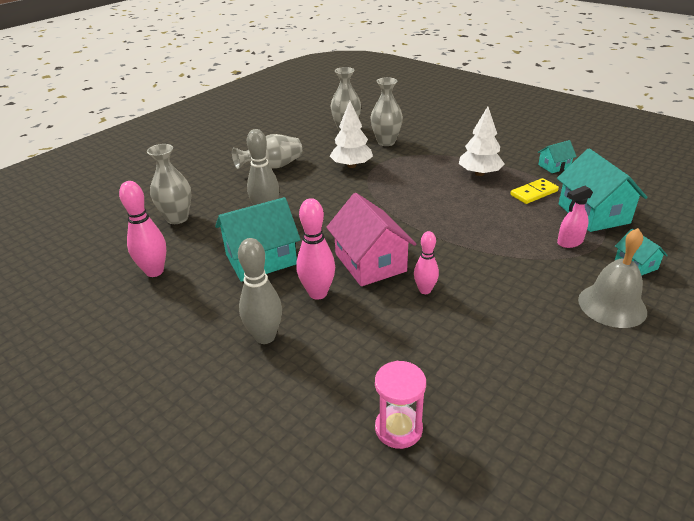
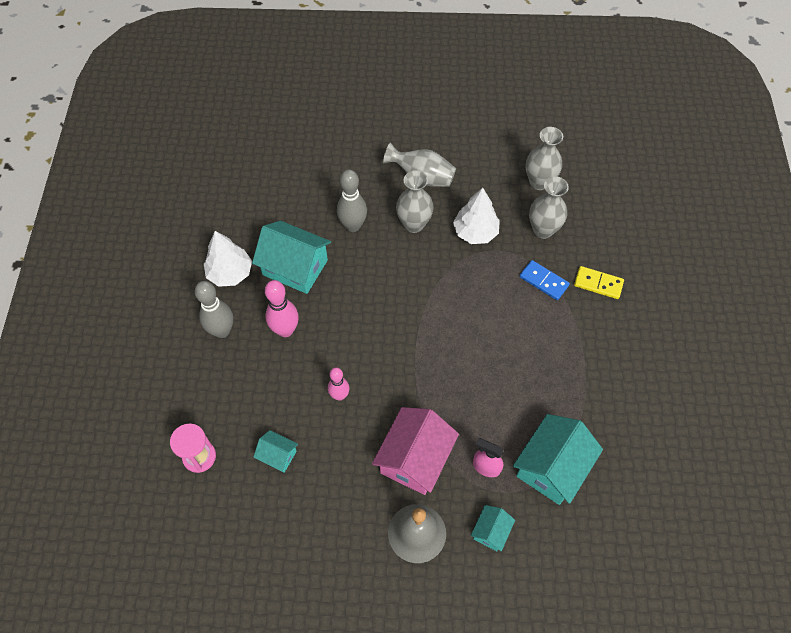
camera: 50 degrees right, 25 degrees up
(154, 271) = (234, 216): pink bowling pin -> none
(177, 218) = (300, 175): grey vase -> grey vase (414, 224)
(370, 262) = (345, 339): pink house -> pink house (415, 459)
(428, 157) = (543, 281): none -> blue domino
(479, 173) = (549, 340): white tree -> white tree (230, 273)
(534, 193) = (549, 402): yellow domino -> yellow domino (598, 284)
(554, 166) = (620, 396): turquoise house -> turquoise house (278, 455)

